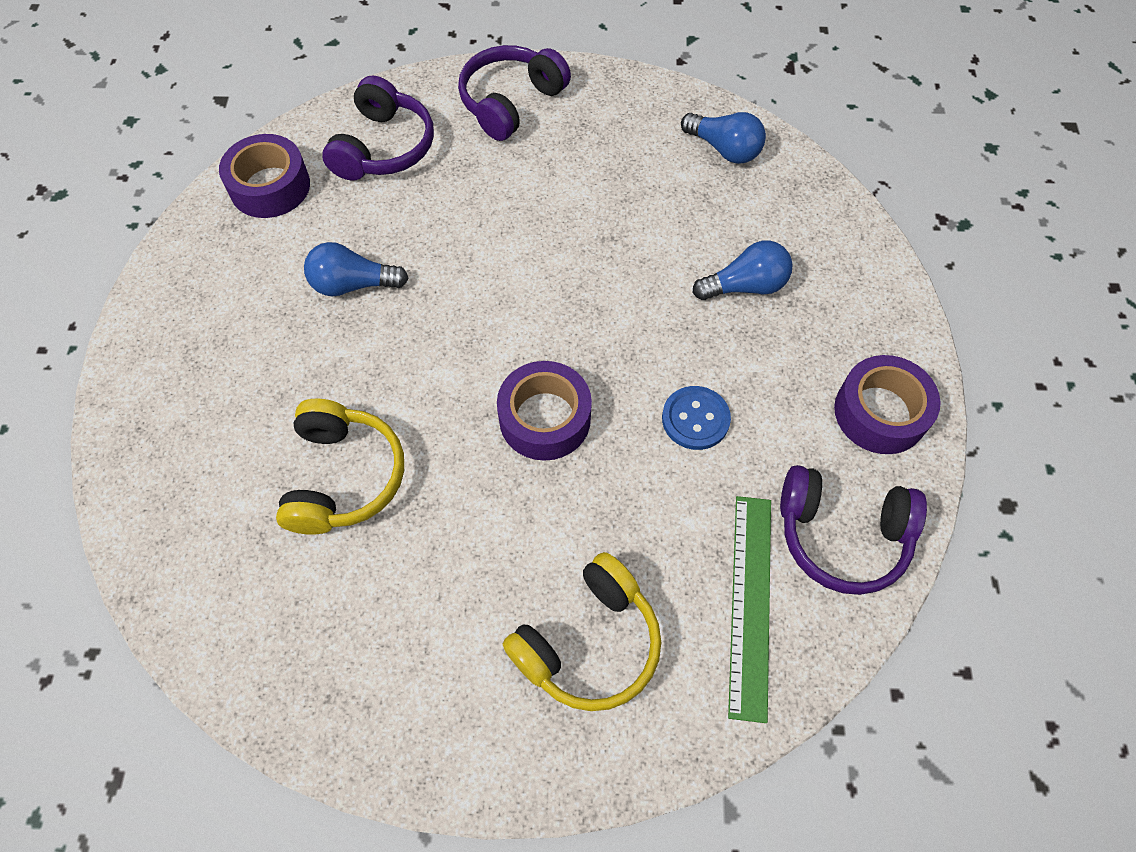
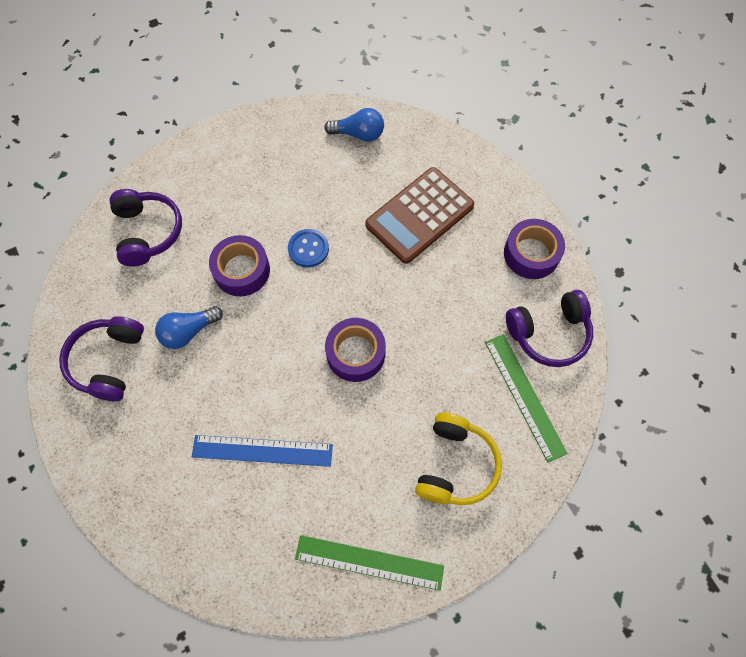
camera: 30 degrees left, 5 degrees up
(270, 186) = (90, 295): purple tape -> purple tape (242, 270)
(344, 477) = (262, 451): yellow headphones -> blue ruler
(385, 705) = (369, 562): none -> green ruler
(511, 102) = (210, 163): purple headphones -> purple headphones (108, 361)
(695, 419) = (438, 309): blue button -> blue button (308, 249)
(745, 286) = (419, 215): blue light bulb -> brown calculator

